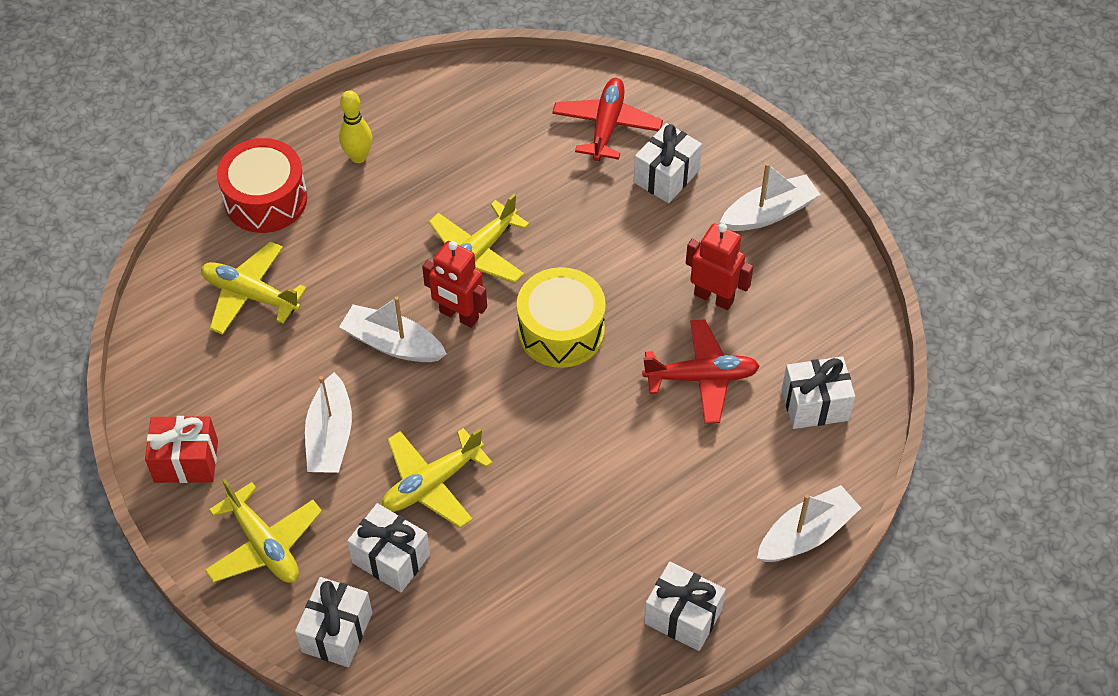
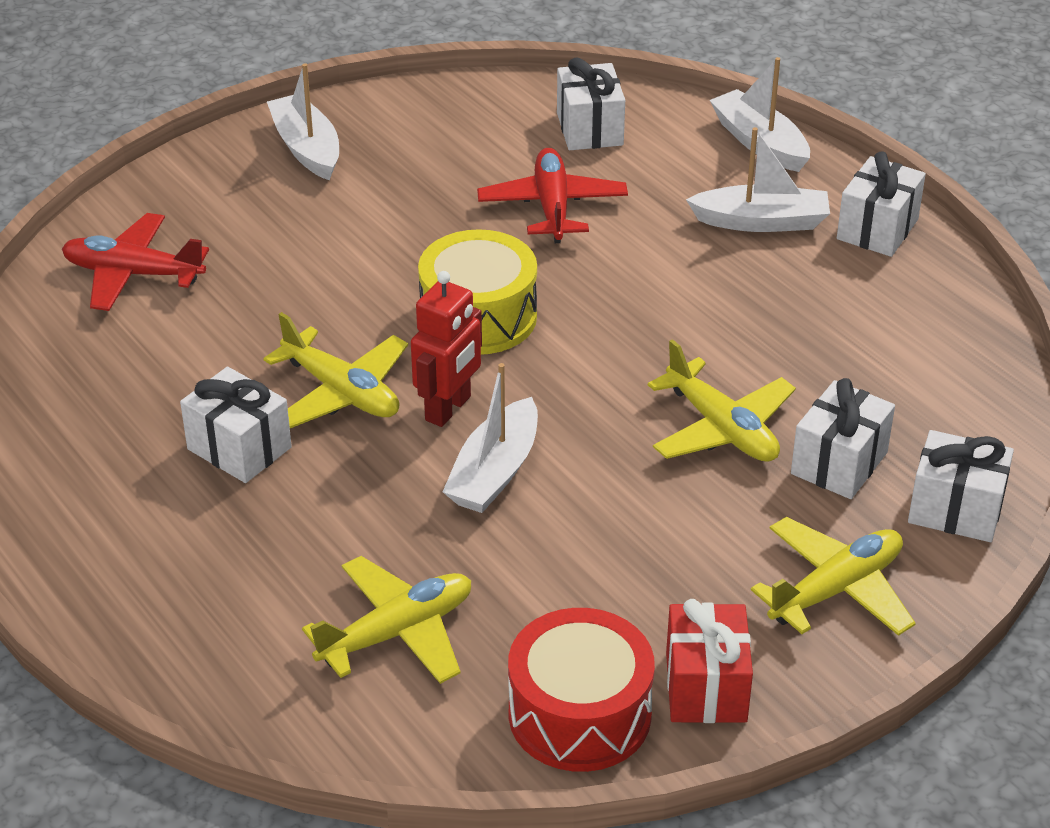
camera: 90 degrees left, 15 degrees down
(250, 295) = (397, 633): yellow plane -> yellow plane turned 150 degrees counterclockwise
(265, 199) = (205, 626): red drum -> red drum (579, 714)
(330, 436) = (653, 530): white boat -> white boat (762, 221)
(358, 157) = (136, 521): yellow bowling pin -> none
(666, 176) = (233, 225): white gift -> white gift (239, 448)
(714, 297) = (433, 194): red robot -> none

